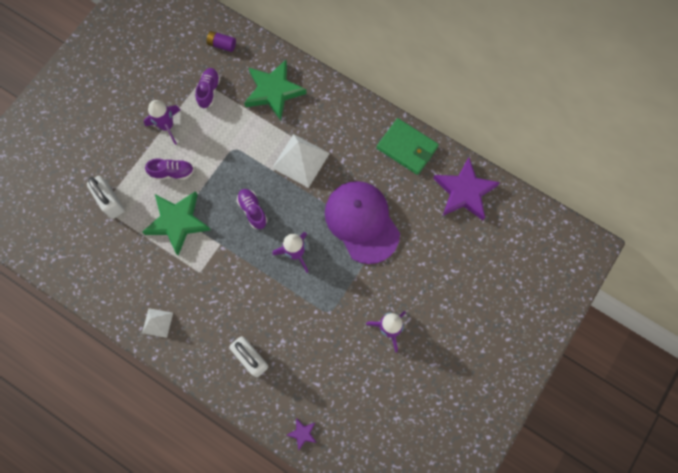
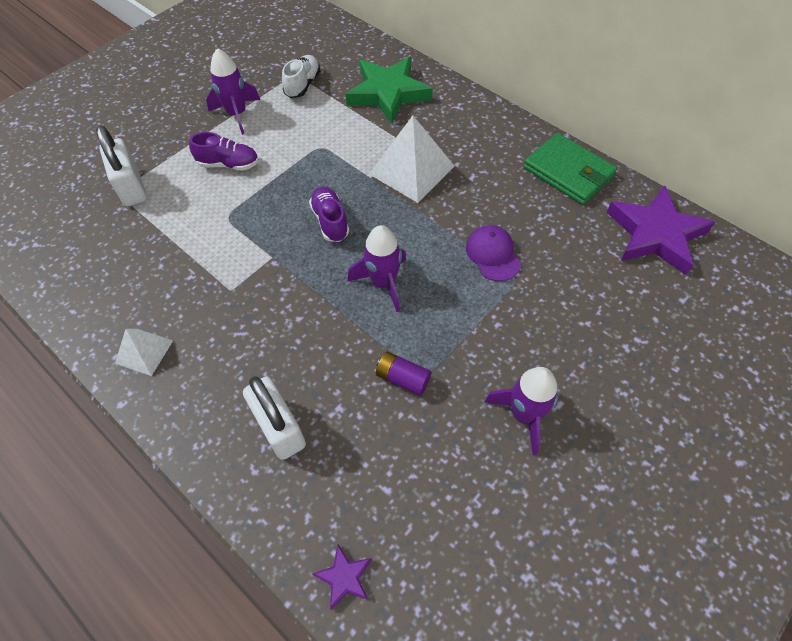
camera: 10 degrees right, 15 degrees down
(177, 222) = (218, 222): green star -> none
(209, 91) = (303, 85): purple shoe -> white shoe
(222, 45) = (331, 43): purple battery -> purple battery (403, 378)
(362, 222) = (493, 254): purple cap -> purple cap, size x0.48

